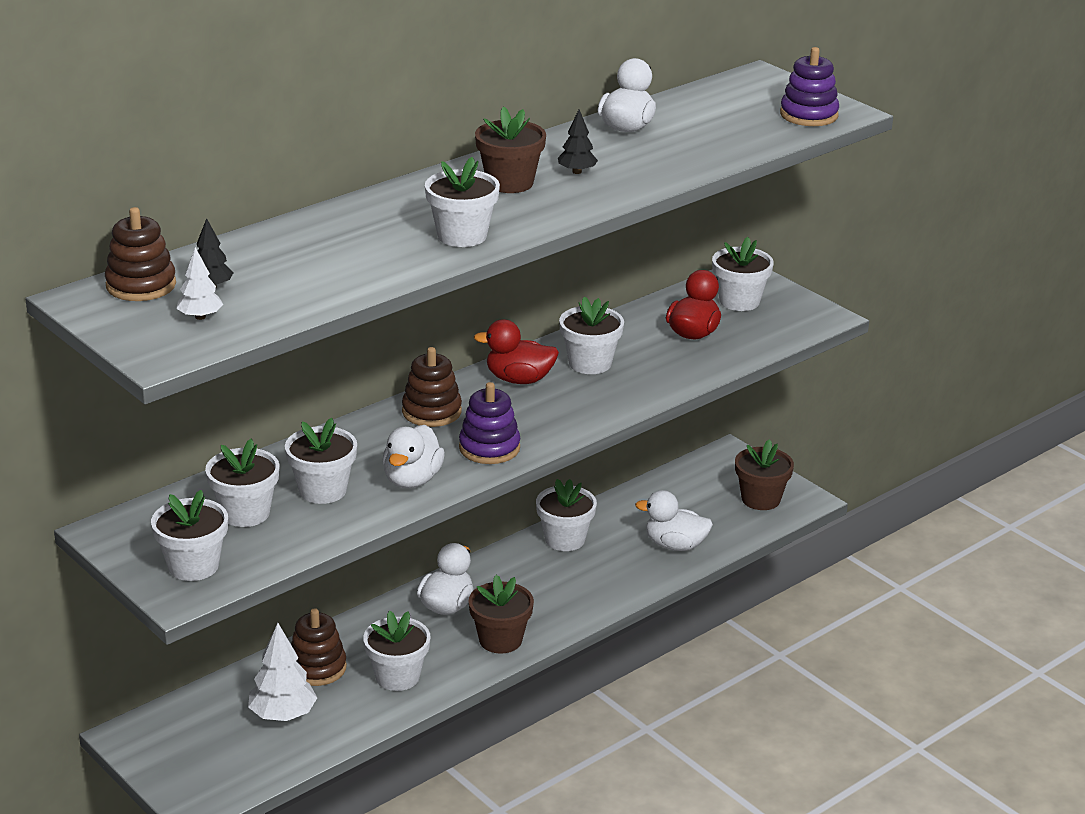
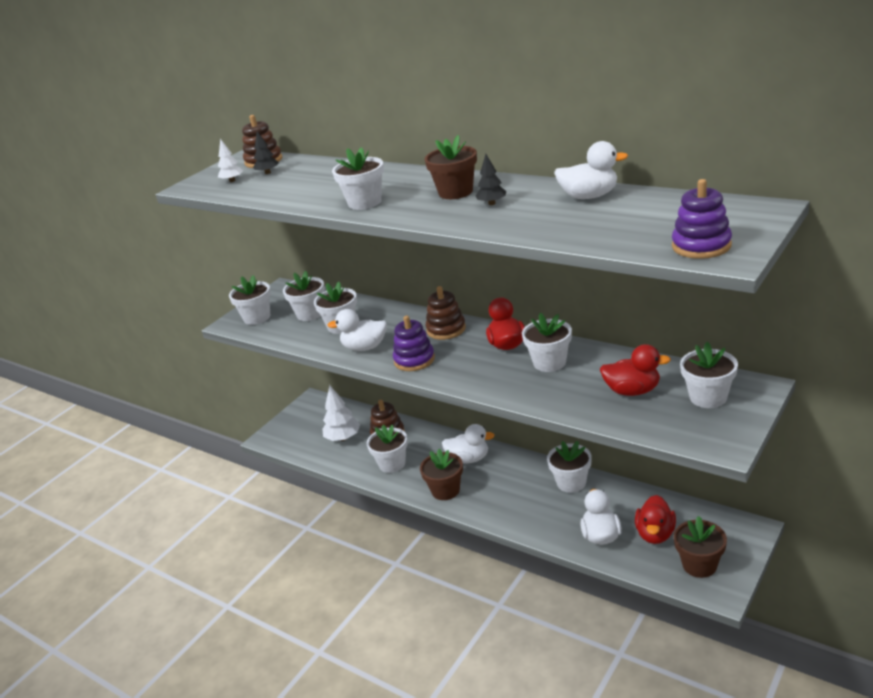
camera: 80 degrees right, 0 degrees up
(696, 510) = (655, 534): none -> red duck

